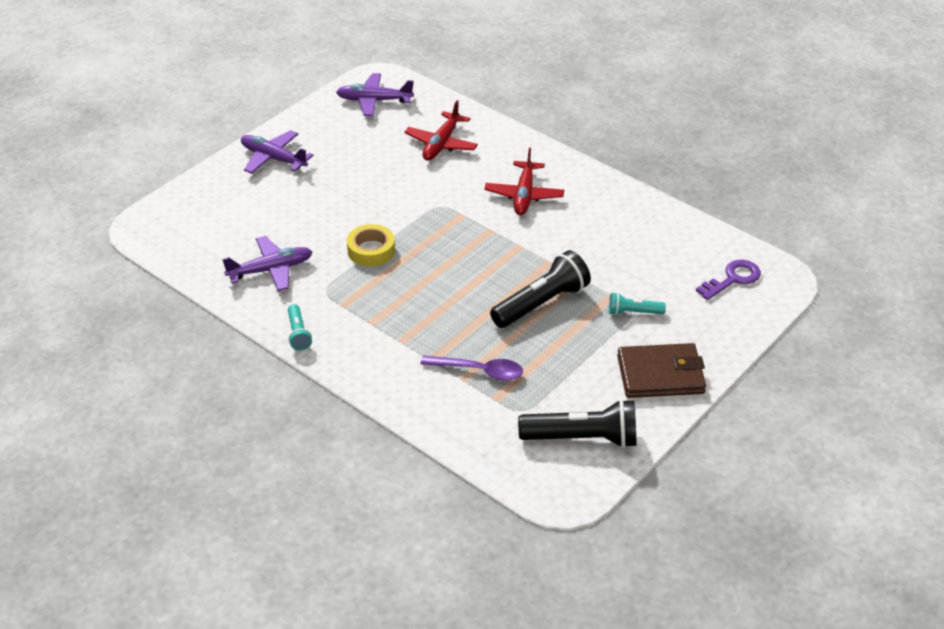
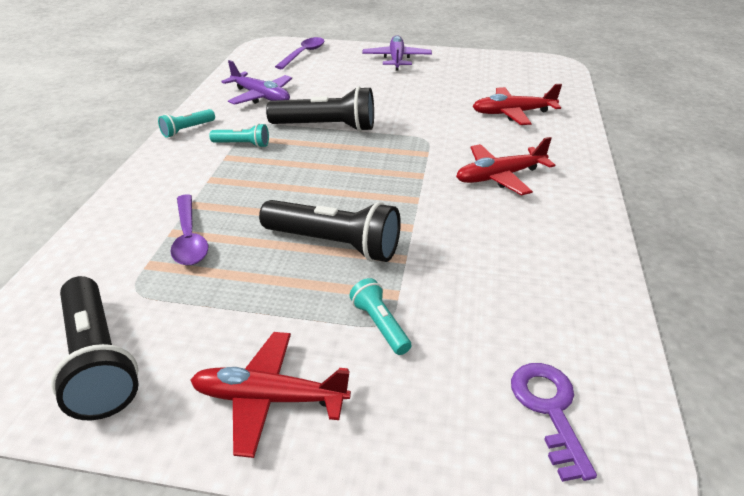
camera: 60 degrees right, 5 degrees down
(195, 211) = (303, 54): none -> purple spoon
(358, 307) = (242, 144): none -> turquoise flashlight
(371, 250) = (326, 127): yellow tape -> black flashlight
(374, 100) = (523, 71): purple plane -> none
(660, 374) = (268, 399): brown wallet -> red plane
(732, 279) = (549, 410): purple key -> purple key turned 120 degrees counterclockwise

